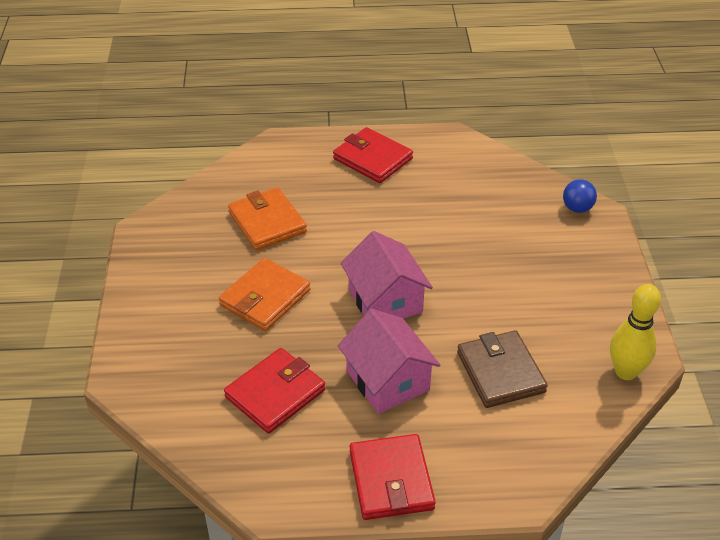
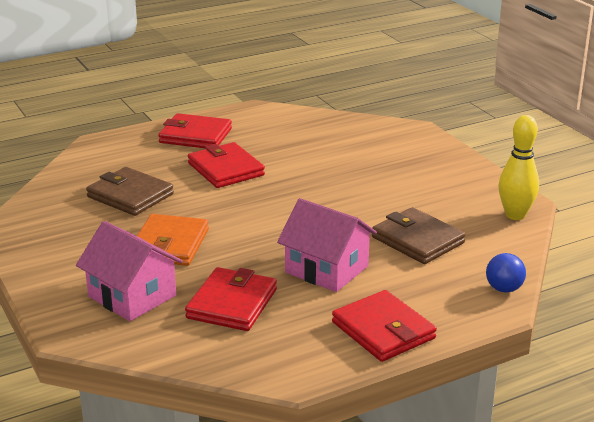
camera: 25 degrees left, 15 degrees down
(267, 222) = (130, 195): orange wallet -> brown wallet
(374, 214) = (226, 169): none -> red wallet
(385, 300) = (282, 220): pink house -> pink house (132, 296)
(577, 208) = (395, 130): blue ball -> blue ball (504, 289)

